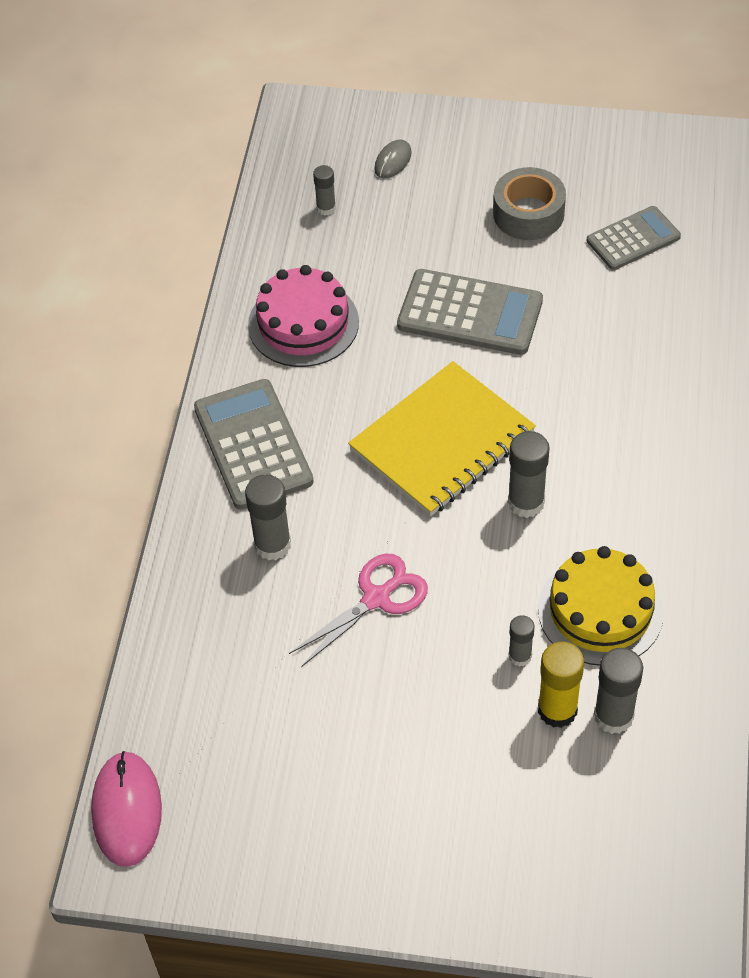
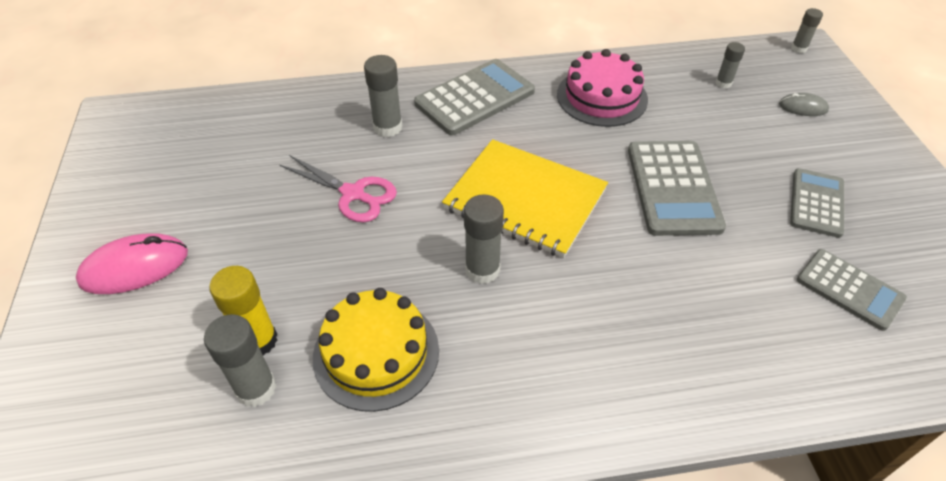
camera: 70 degrees right, 5 degrees down
(127, 810) = (154, 111): pink mouse -> pink mouse (134, 267)
(520, 656) = (313, 300): grey glue stick -> grey glue stick (799, 48)
(528, 213) = (816, 203): grey tape -> grey calculator

